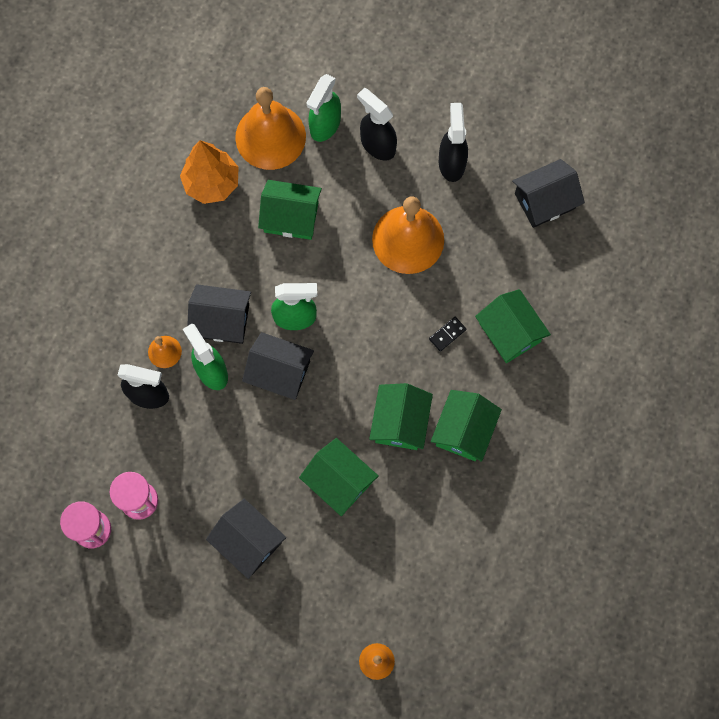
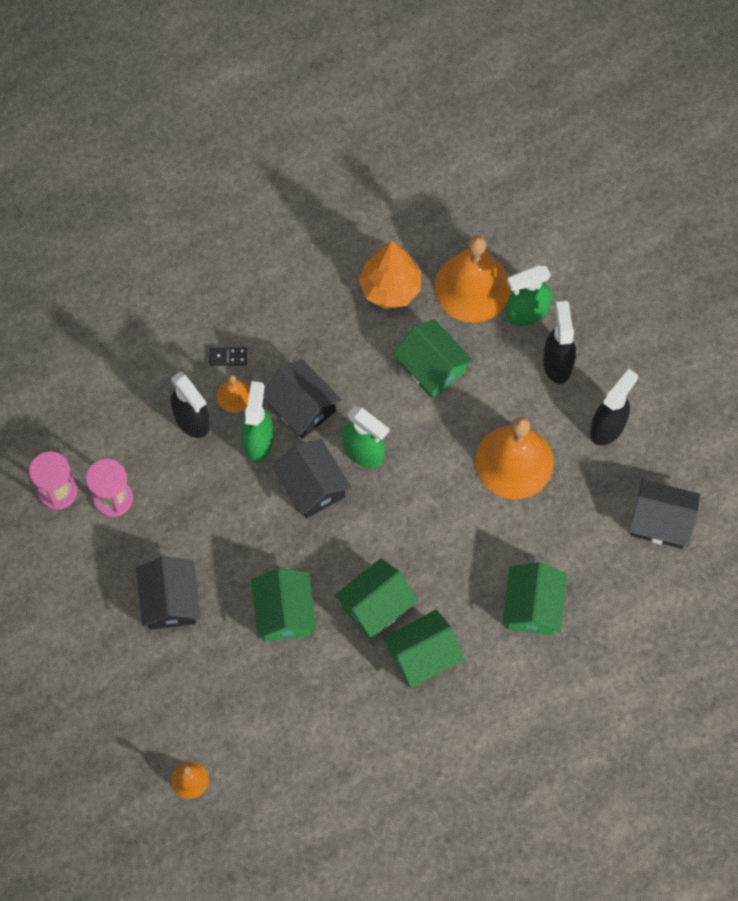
camera: 40 degrees right, 5 degrees down
(447, 334) = (478, 566): black domino -> black domino (228, 357)

